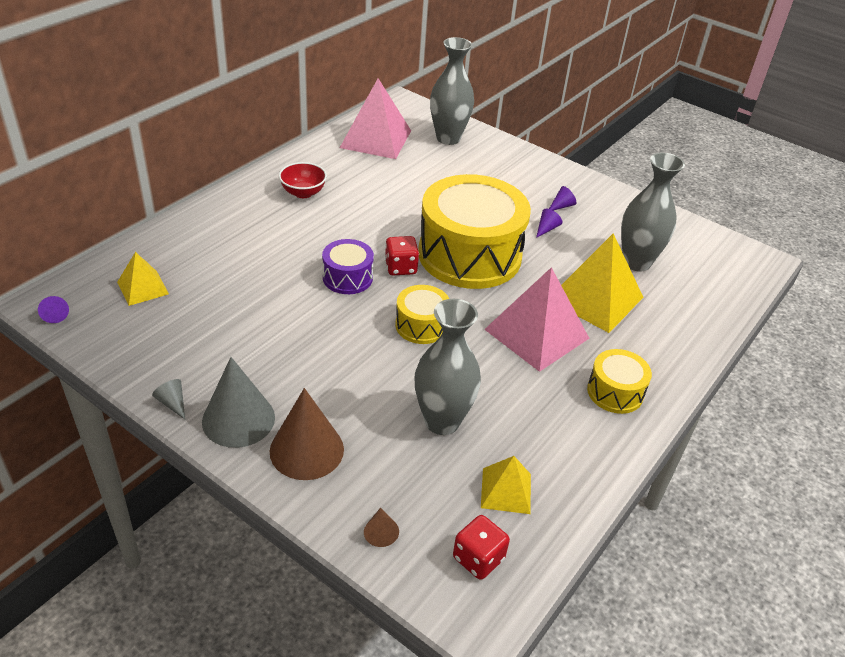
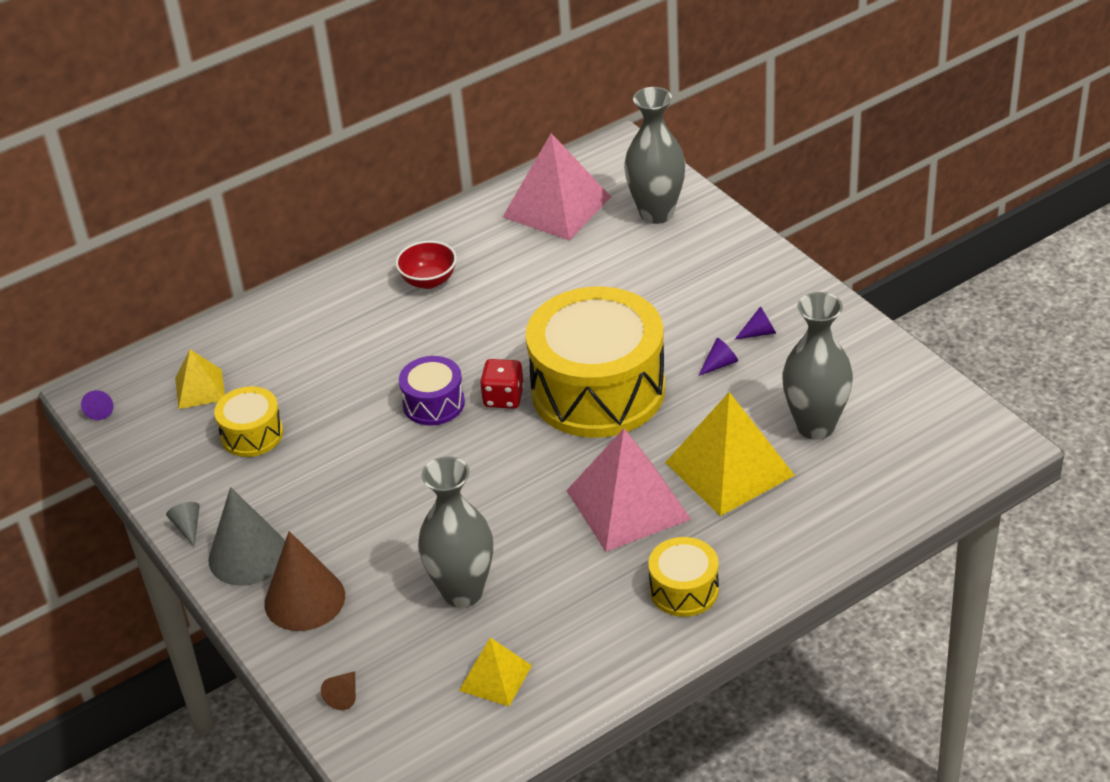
camera: 25 degrees right, 0 degrees up
(421, 325) = (493, 475): yellow drum -> yellow drum (252, 434)
(478, 558) = (431, 739): red dice -> none

